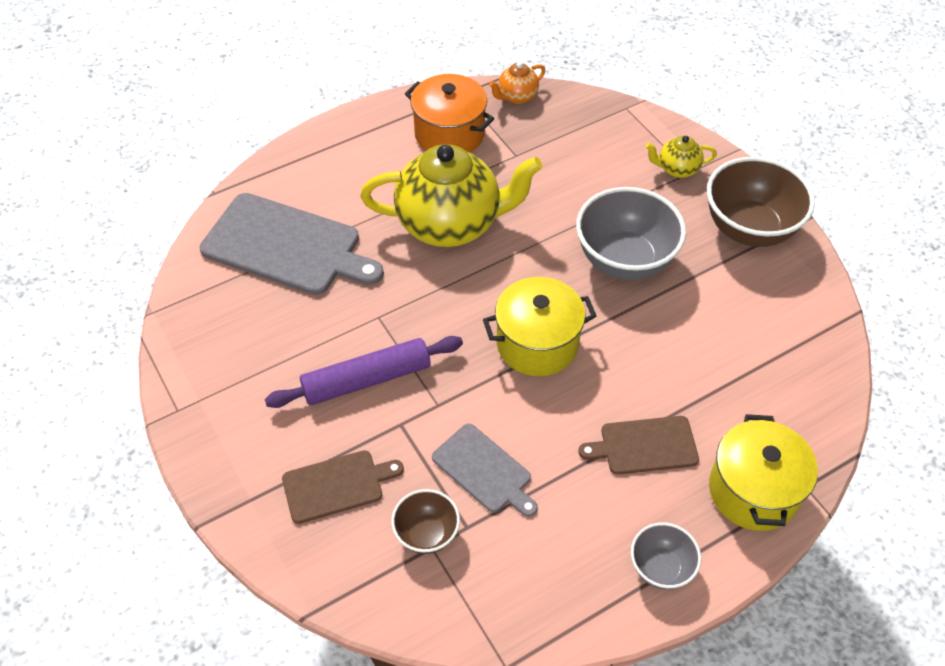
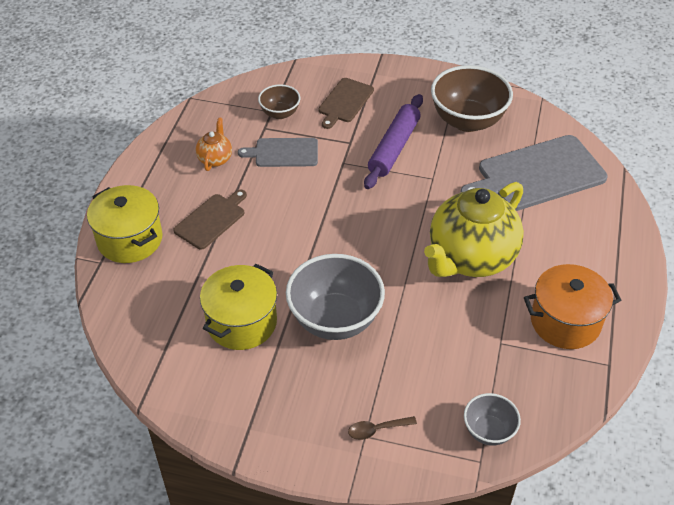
camera: 135 degrees right, 5 degrees down
(517, 96) = (570, 397): orange teapot -> orange teapot (215, 159)
(537, 343) = (329, 228): yellow pot -> yellow pot (242, 322)
(660, 568) = (152, 174): grey bowl -> grey bowl (488, 431)
(677, 169) = (377, 429): yellow teapot -> brown spoon
(749, 229) = (273, 416): brown bowl -> brown bowl (467, 121)

